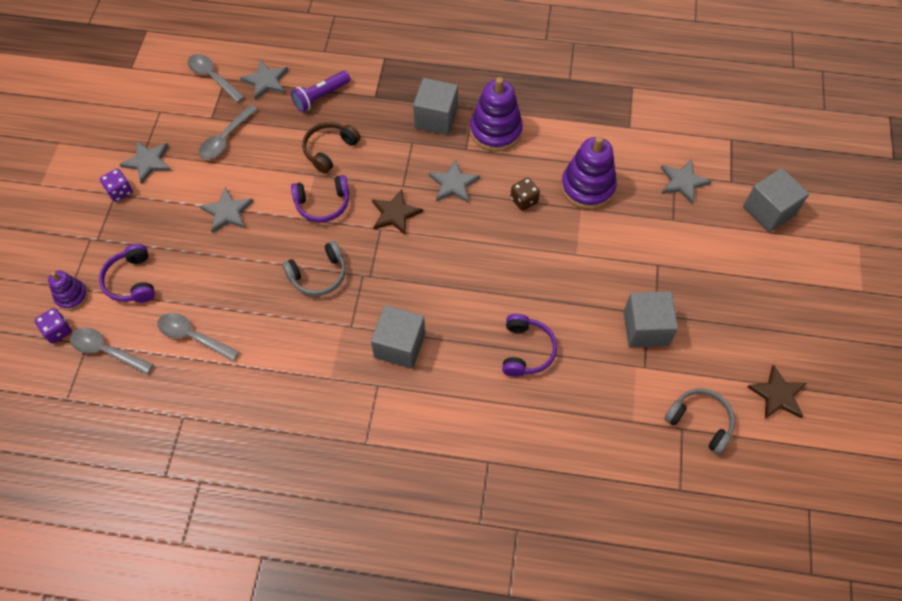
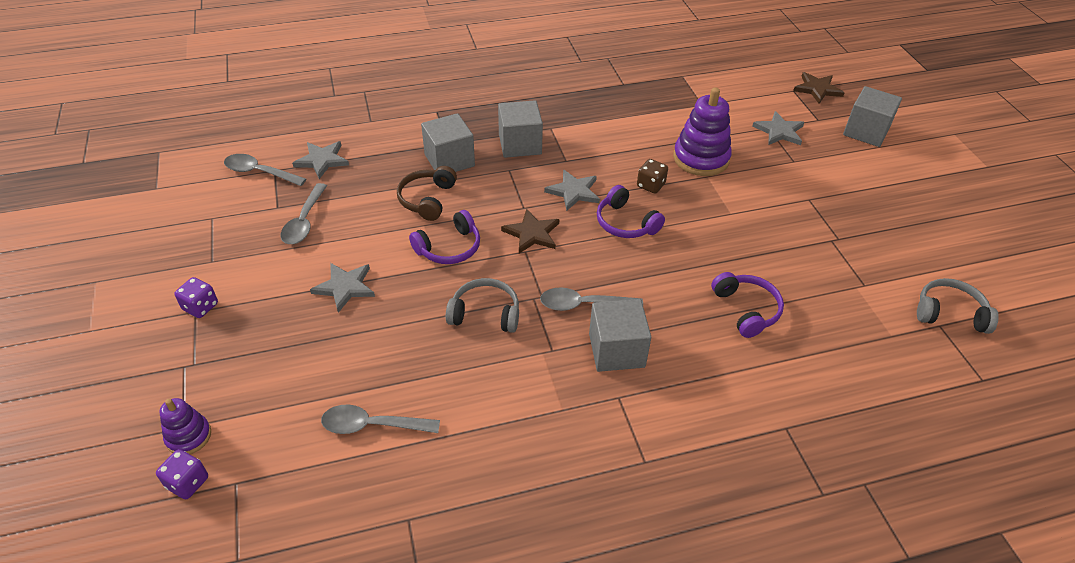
camera: 25 degrees left, 15 degrees down
(106, 351) = (267, 481): grey spoon -> grey spoon (583, 304)
(132, 281) = (262, 393): purple headphones -> purple headphones (625, 223)
(148, 162) = (221, 268): grey star -> none
(318, 275) = (485, 314): grey headphones -> grey headphones turned 120 degrees counterclockwise
(320, 97) = (390, 158): purple flashlight -> none
(495, 131) = (584, 139): purple stacking toy -> none
(645, 328) = (839, 253): grey cube -> grey cube (449, 160)
(777, 395) = (993, 267): brown star -> brown star (817, 89)

